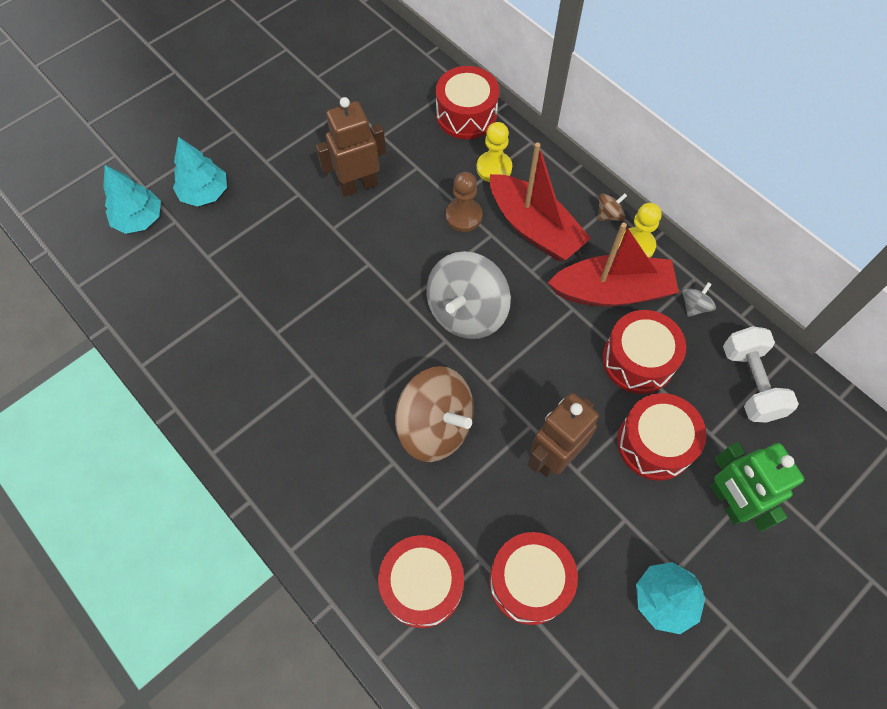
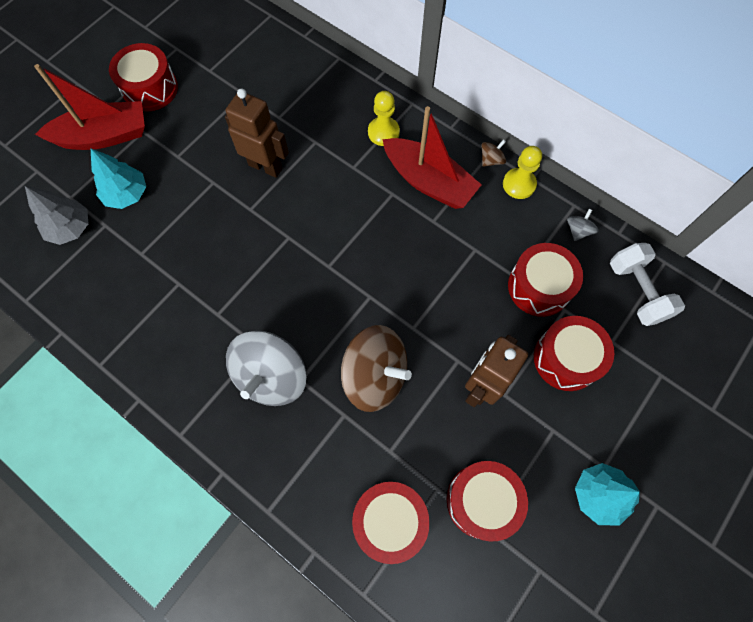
camera: 10 degrees left, 5 degrees up
(139, 219) = (70, 228): turquoise tree -> grey tree
(358, 185) = (265, 166): brown robot -> brown robot turned 60 degrees clockwise
(463, 216) = (365, 180): brown pawn -> none
(466, 115) = (350, 87): red drum -> red drum (150, 89)
(466, 312) = (383, 267): grey spinning top -> grey spinning top (271, 376)
(612, 291) = (506, 228): red boat -> red boat (104, 136)
(728, 502) = (636, 399): green robot -> none

